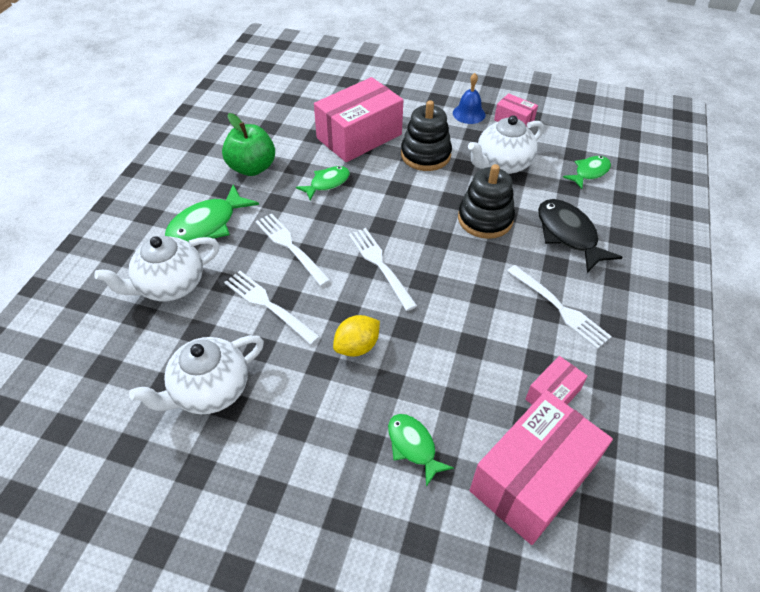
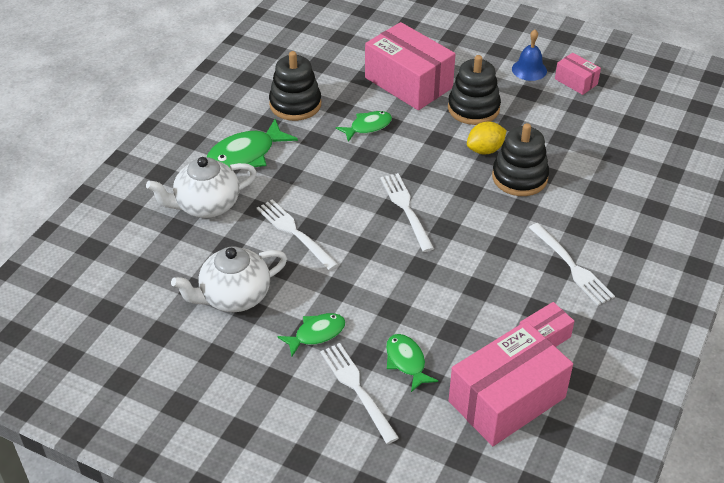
camera: 10 degrees right, 5 degrees down
(252, 168) = (295, 104): green apple -> black stacking toy
(290, 246) = (322, 183): white fork -> white fork (357, 388)
(357, 346) = (371, 277): yellow lemon -> yellow lemon (485, 150)
(359, 136) = (408, 83): pink box -> pink box turned 75 degrees clockwise
(502, 164) = (551, 125): white teapot -> none
(568, 235) = (601, 201): black fish -> none
(589, 172) = (641, 143): green fish -> green fish (316, 334)

